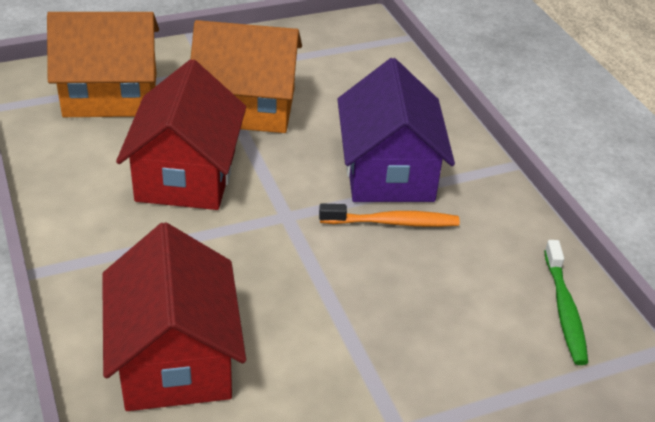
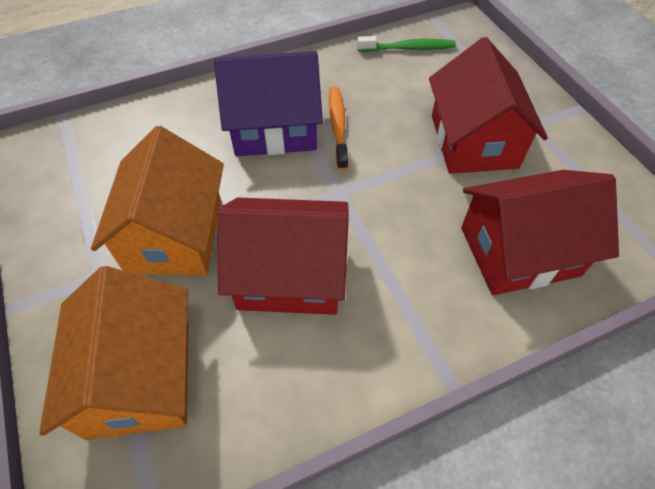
camera: 90 degrees left, 15 degrees up
(364, 350) = (473, 141): none -> red house

